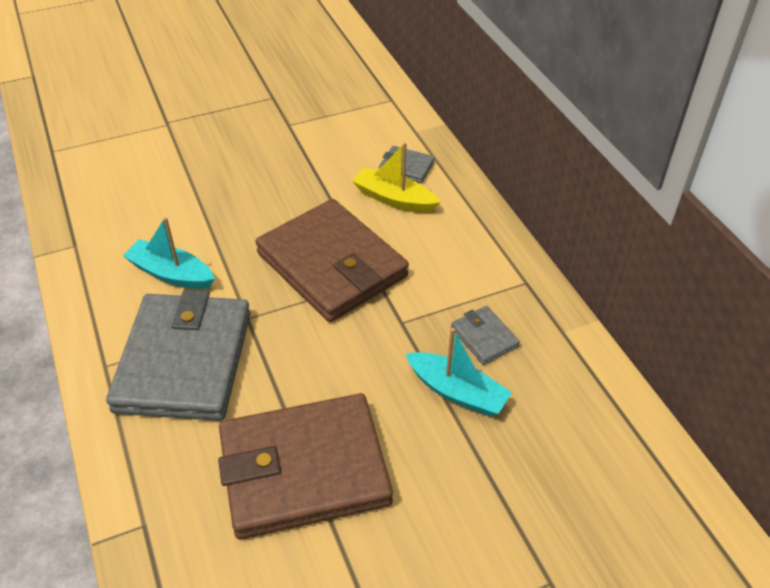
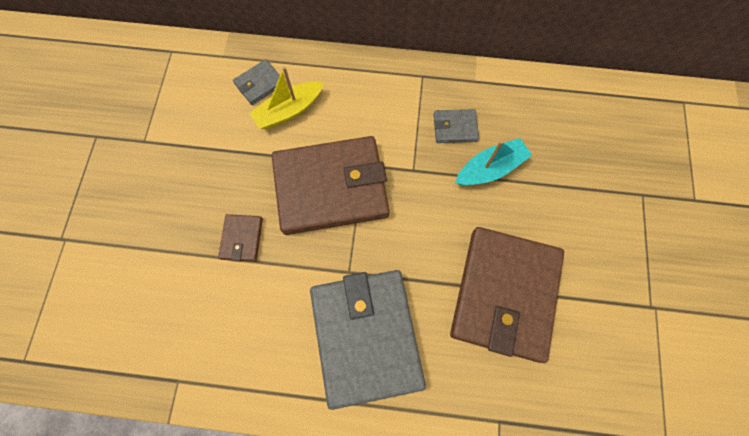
camera: 60 degrees left, 25 degrees up
(171, 274) = (265, 311): turquoise boat -> none
(184, 361) = (366, 336): grey wallet -> grey wallet turned 45 degrees clockwise
(234, 226) = (242, 238): none -> brown wallet

